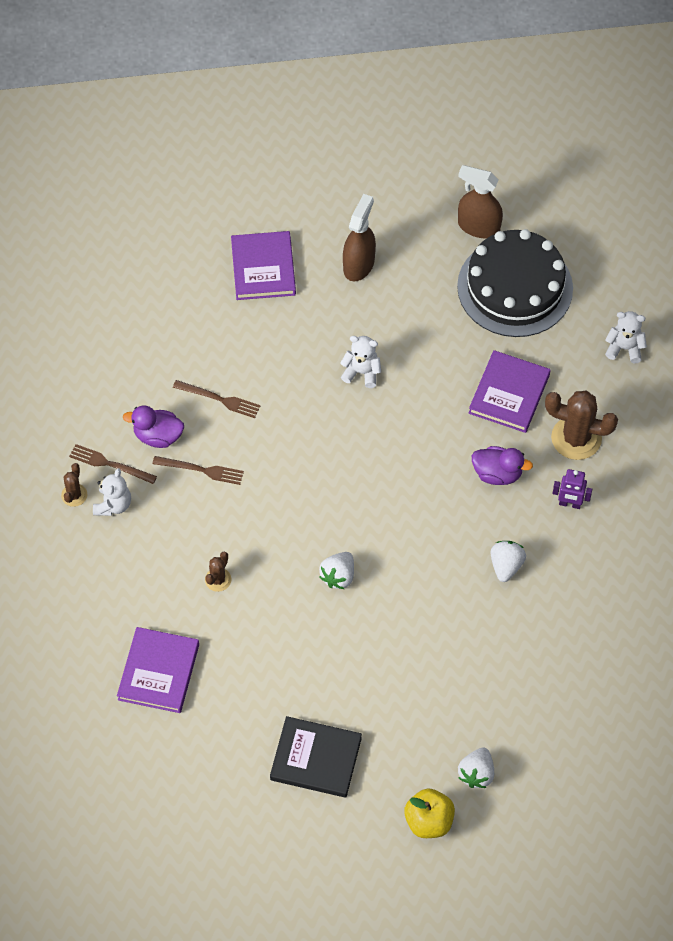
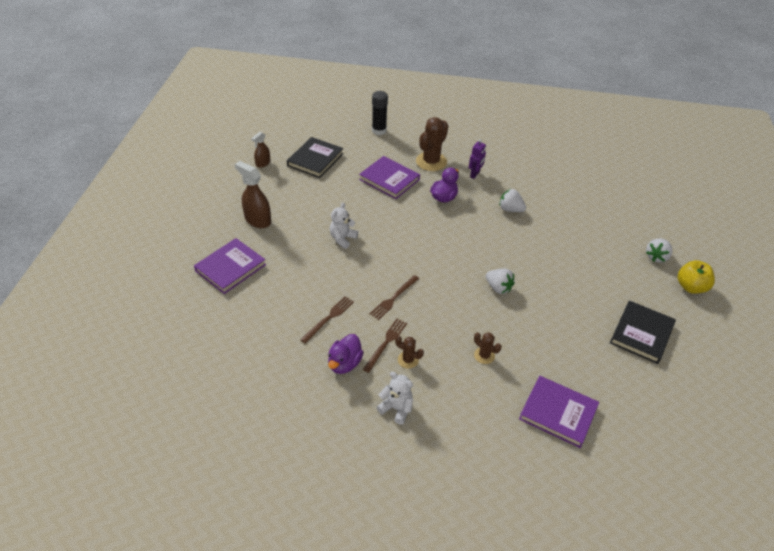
camera: 75 degrees left, 15 degrees down
(74, 495) = (377, 435): brown cactus -> brown cactus (408, 360)
(110, 464) = (357, 402): brown fork -> brown fork (393, 298)
(263, 268) = (230, 268): purple book -> purple book turned 60 degrees counterclockwise
(476, 774) = (656, 257): white strawberry -> white strawberry turned 90 degrees clockwise
(478, 227) = (263, 163): brown spray bottle -> brown spray bottle, size x0.60
(515, 287) = (315, 159): black cake -> black book
(624, 348) = (379, 130): white teddy bear -> black glue stick

